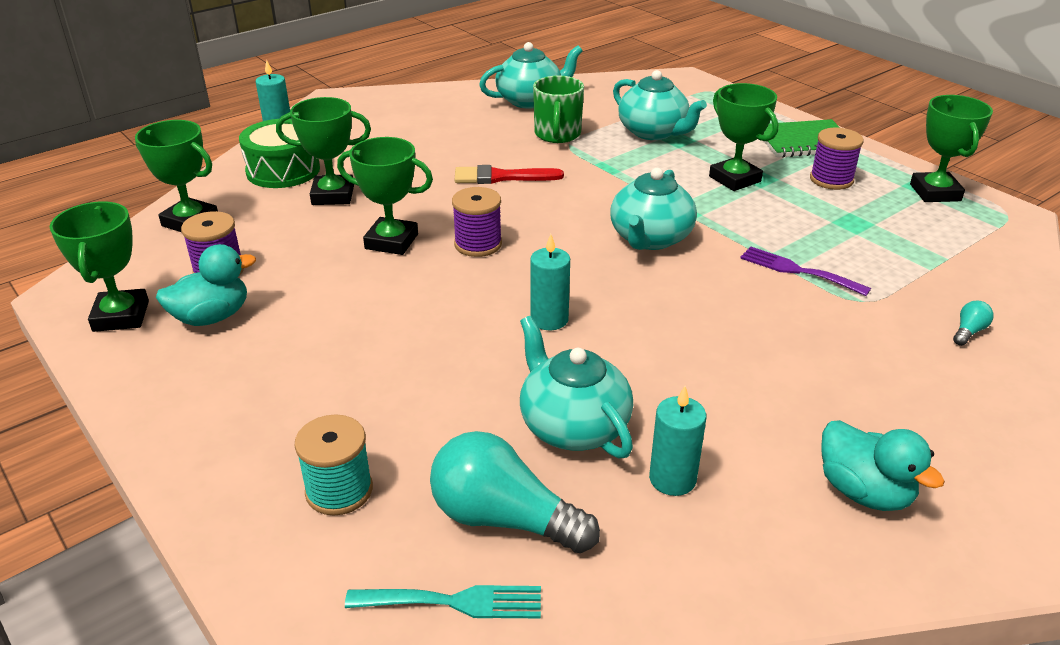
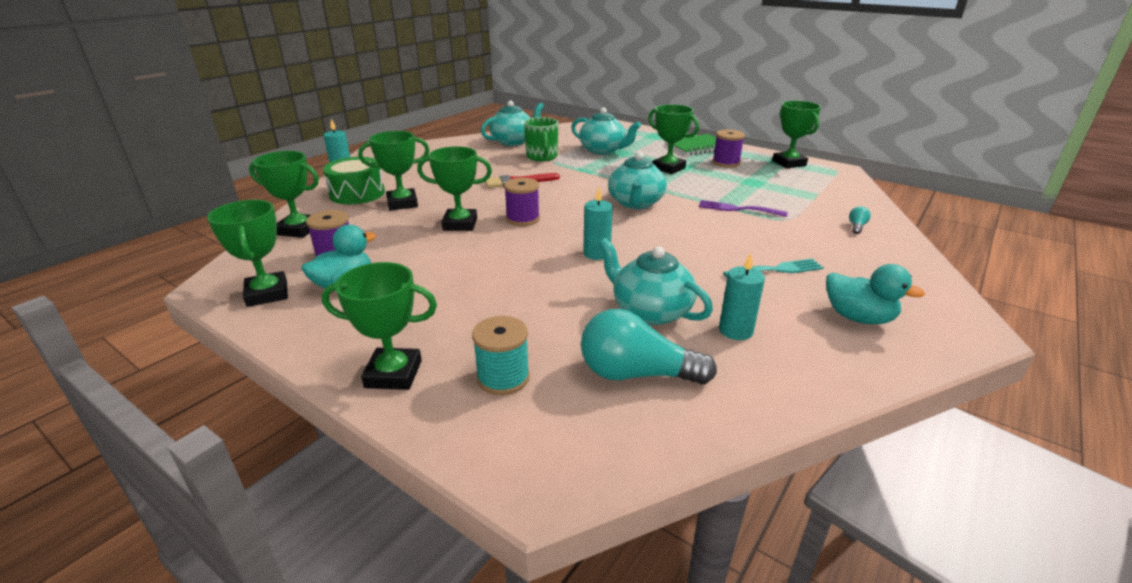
camera: 15 degrees left, 5 degrees down
(217, 459) = (393, 374): none -> green trophy
(454, 602) = (632, 434): turquoise fork -> turquoise fork (777, 269)

